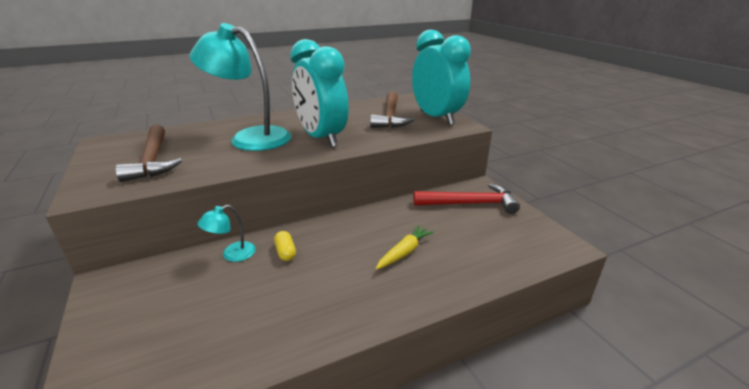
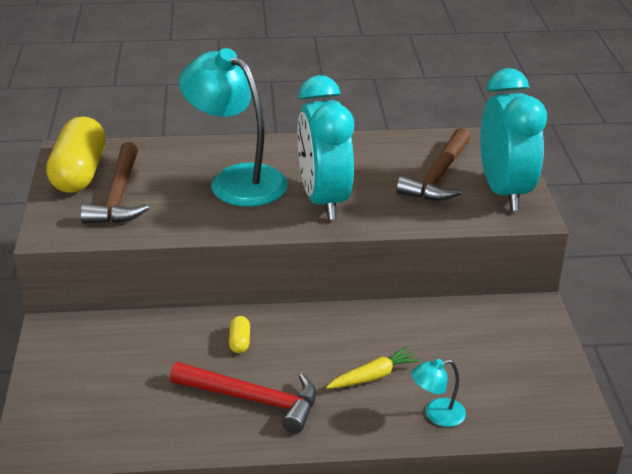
camera: 20 degrees right, 5 degrees up
(114, 152) = (79, 173): none -> yellow capsule
(232, 254) = (182, 330): turquoise lamp -> turquoise lamp (437, 414)
(470, 204) = (500, 332): red hammer -> red hammer (253, 400)

